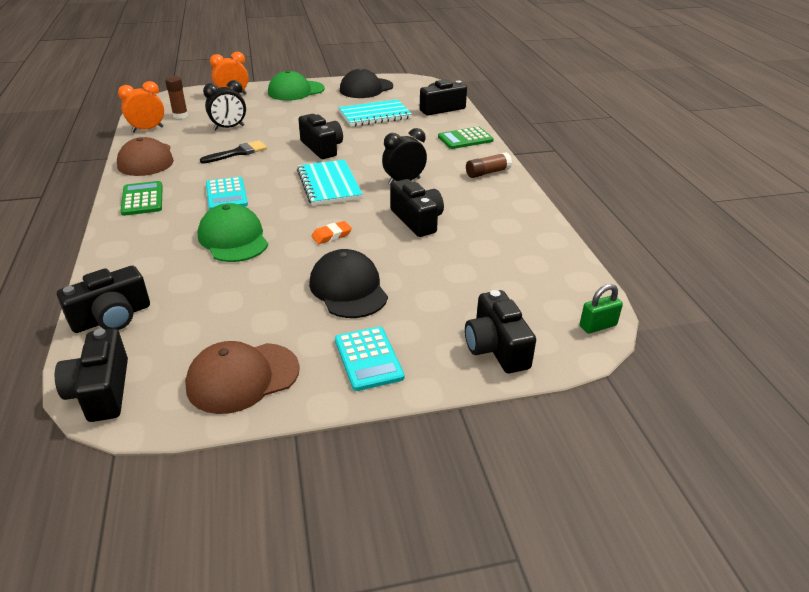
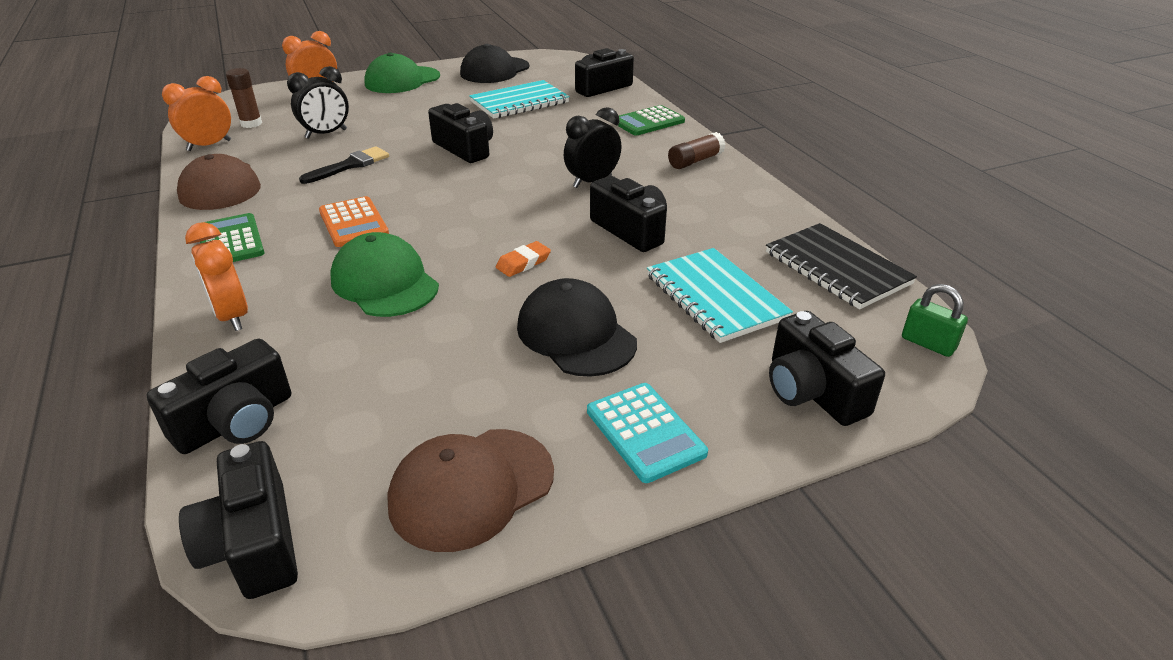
camera: 10 degrees left, 0 degrees up
(128, 250) = (232, 316): none -> orange clock
(226, 194) = (353, 223): turquoise calculator -> orange calculator
(329, 184) = (493, 195): turquoise notebook -> turquoise notebook (715, 297)
(557, 264) = (837, 268): none -> black notebook
(598, 326) = (928, 343): green padlock -> green padlock turned 75 degrees clockwise

